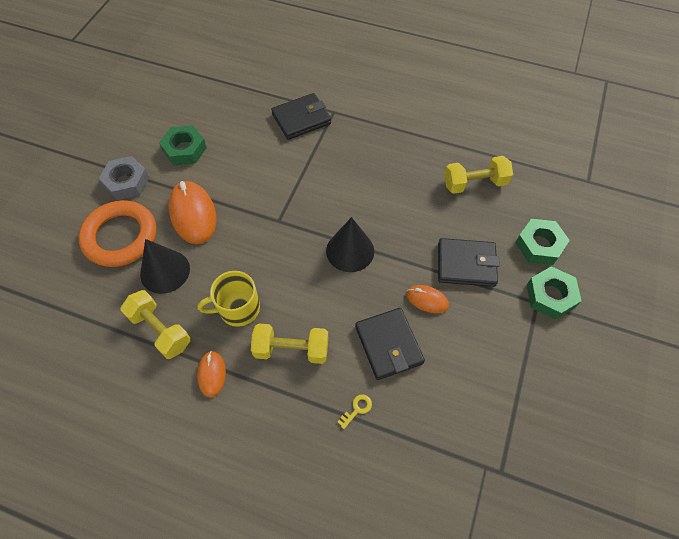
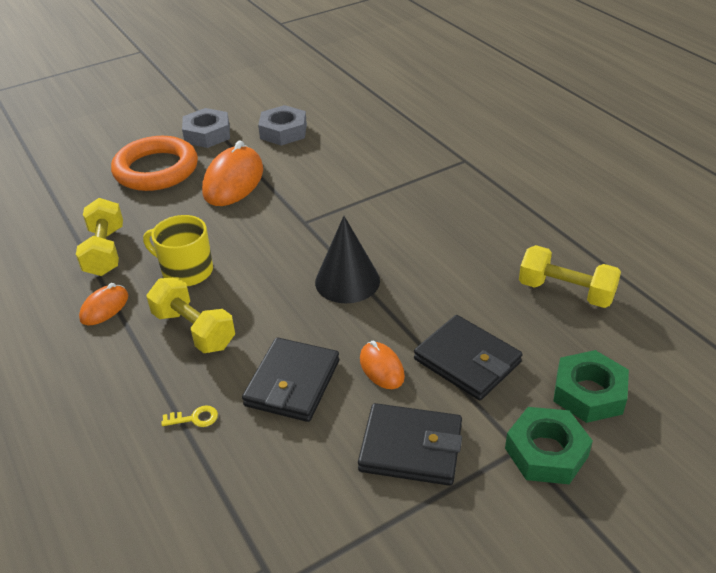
camera: 40 degrees right, 20 degrees down
(165, 271) = (160, 211): black cone -> none
(184, 149) = (283, 131): green nut -> grey nut
(301, 119) = (423, 153): black wallet -> black wallet (411, 448)

